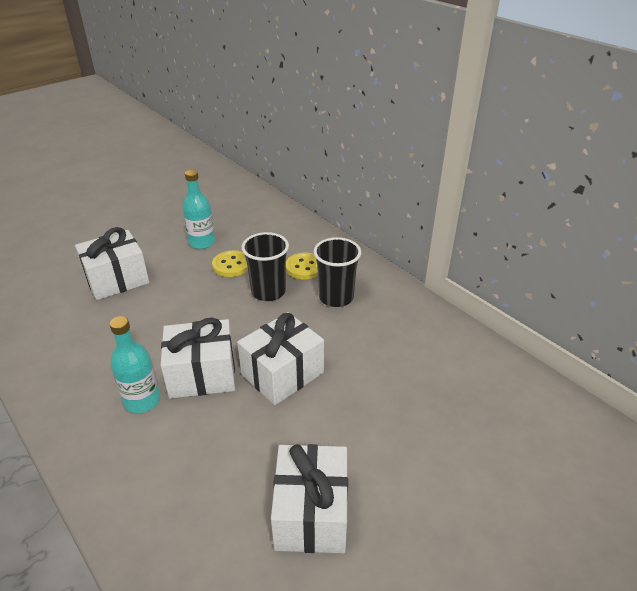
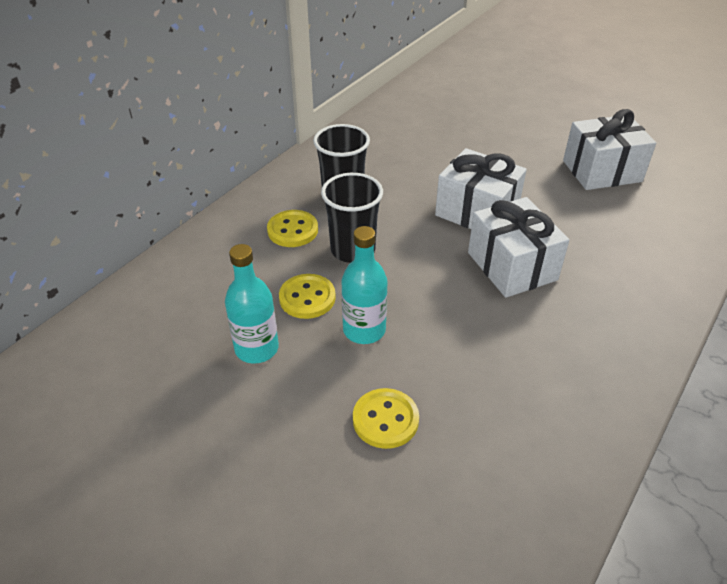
camera: 105 degrees left, 5 degrees up
(117, 279) = (385, 420): white gift -> yellow button
(142, 400) = (574, 299): turquoise bottle -> turquoise bottle (364, 330)

